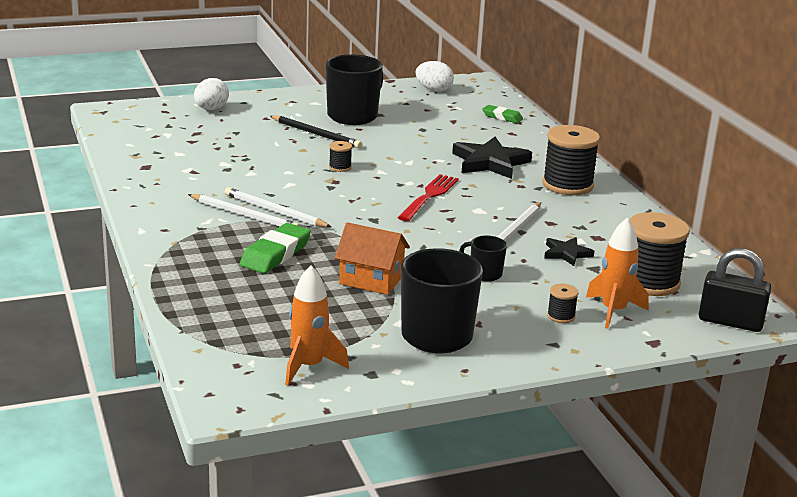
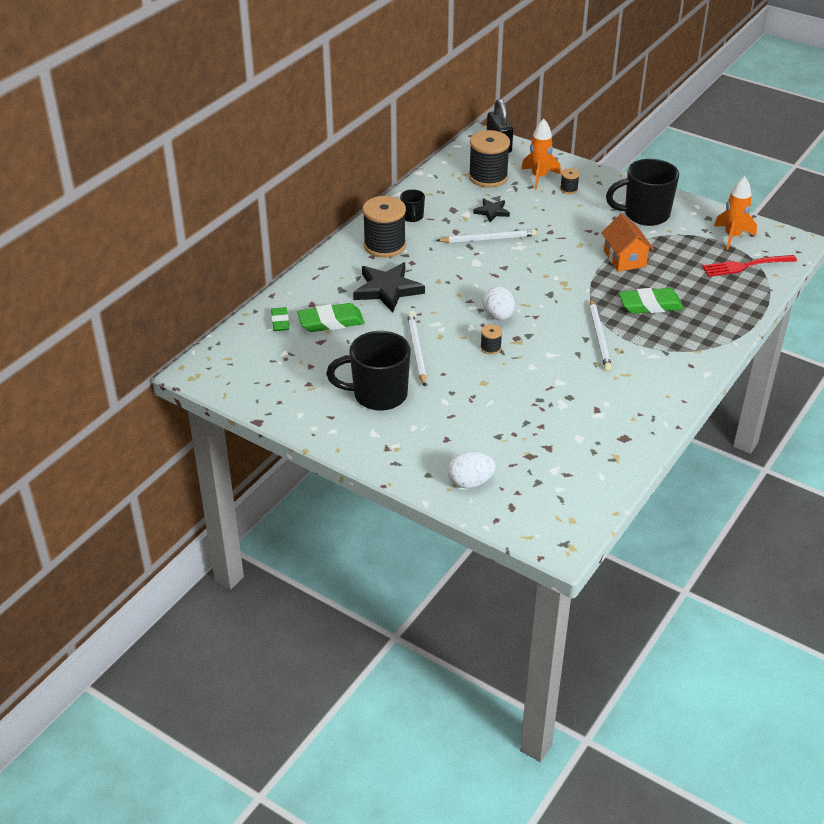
camera: 125 degrees left, 15 degrees up
(244, 215) = (623, 345): white pencil -> white pencil (416, 350)
(316, 134) = (444, 393): black pencil -> none
(429, 197) = (484, 289): red fork -> red fork (746, 266)
(433, 90) = (253, 385): white egg -> white egg (498, 316)
(474, 131) = (331, 322): none -> green eraser
(484, 274) = (559, 227): black mug -> black mug (412, 217)

